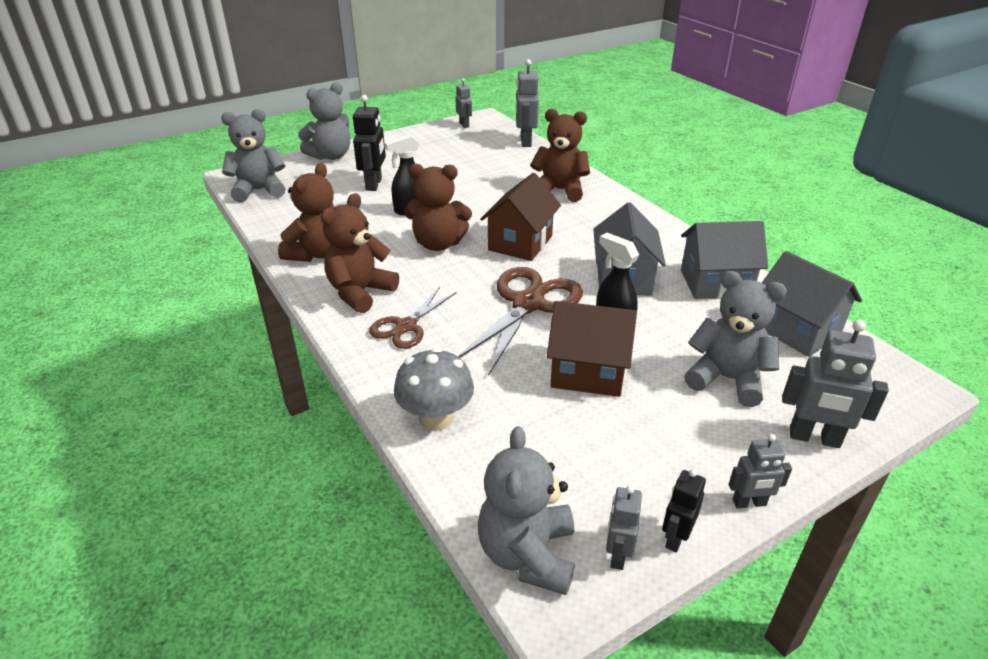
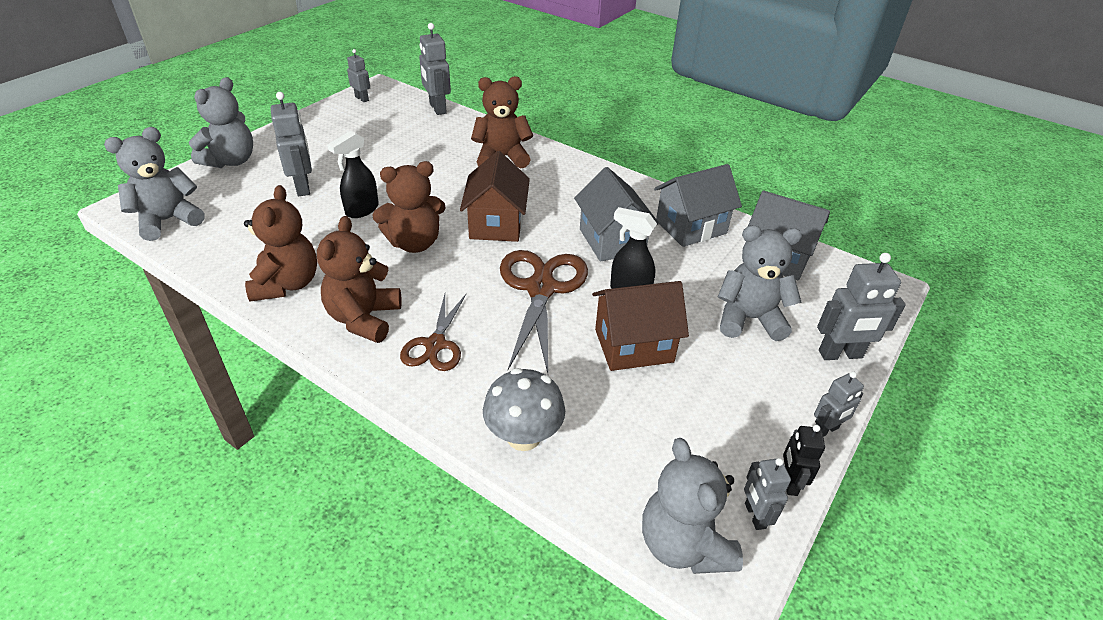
camera: 25 degrees left, 5 degrees up
(374, 184) = (303, 187): black robot -> grey robot

